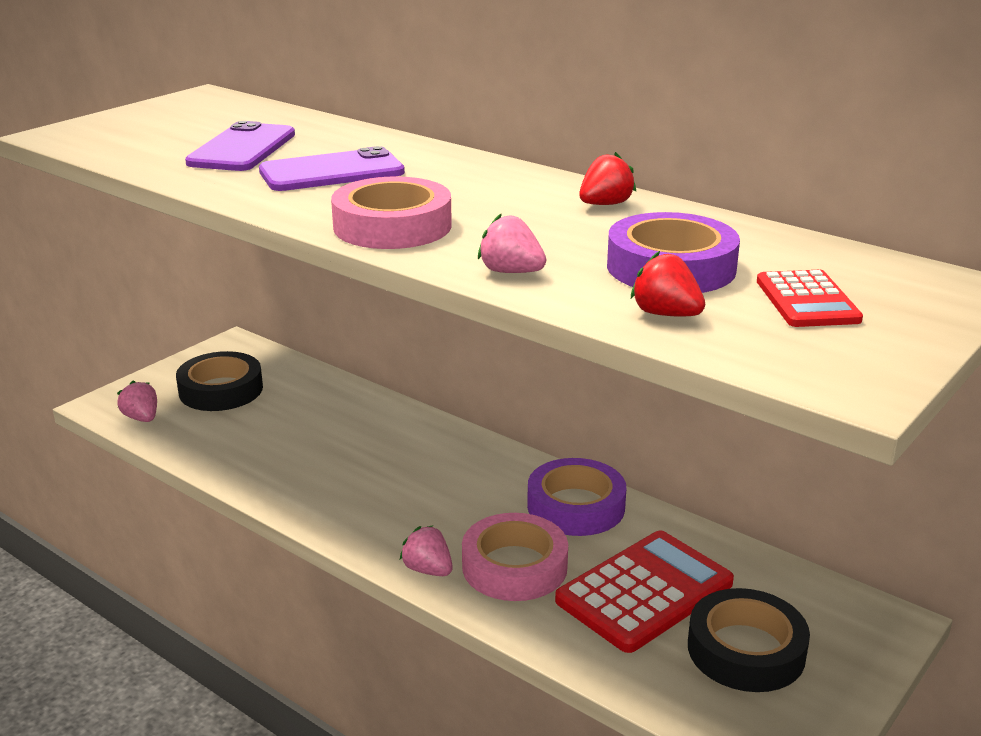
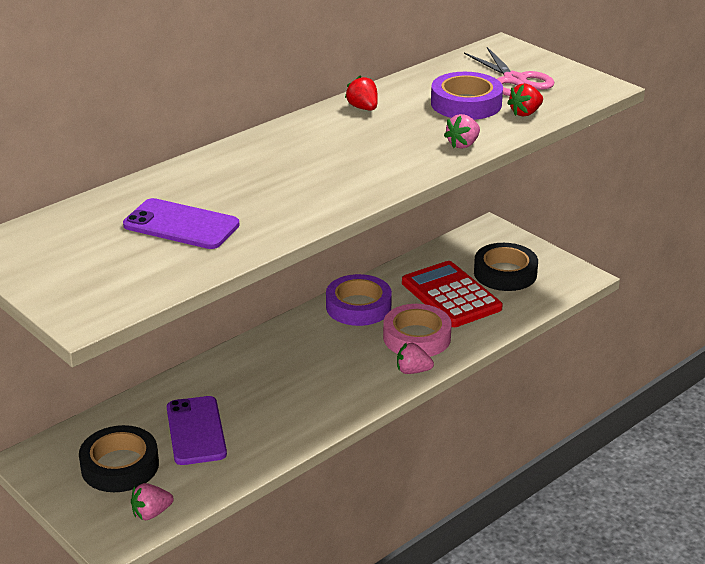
camera: 80 degrees left, 5 degrees up
(331, 172) = (259, 190): purple phone -> purple phone (196, 431)
(392, 226) = (379, 174): pink tape -> none
(428, 570) = (412, 371): pink strawberry -> pink strawberry turned 45 degrees clockwise
(807, 301) = (514, 80): red calculator -> pink scissors

